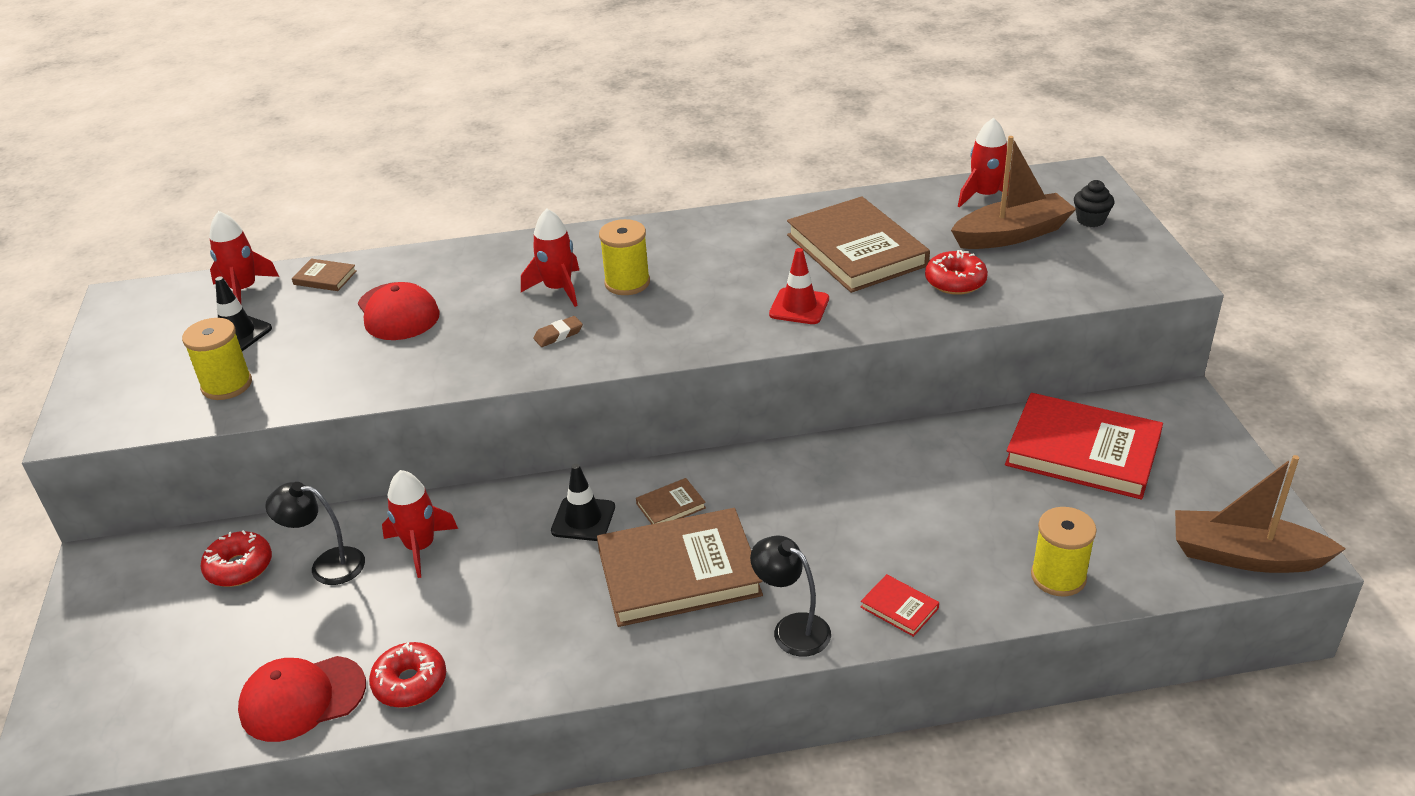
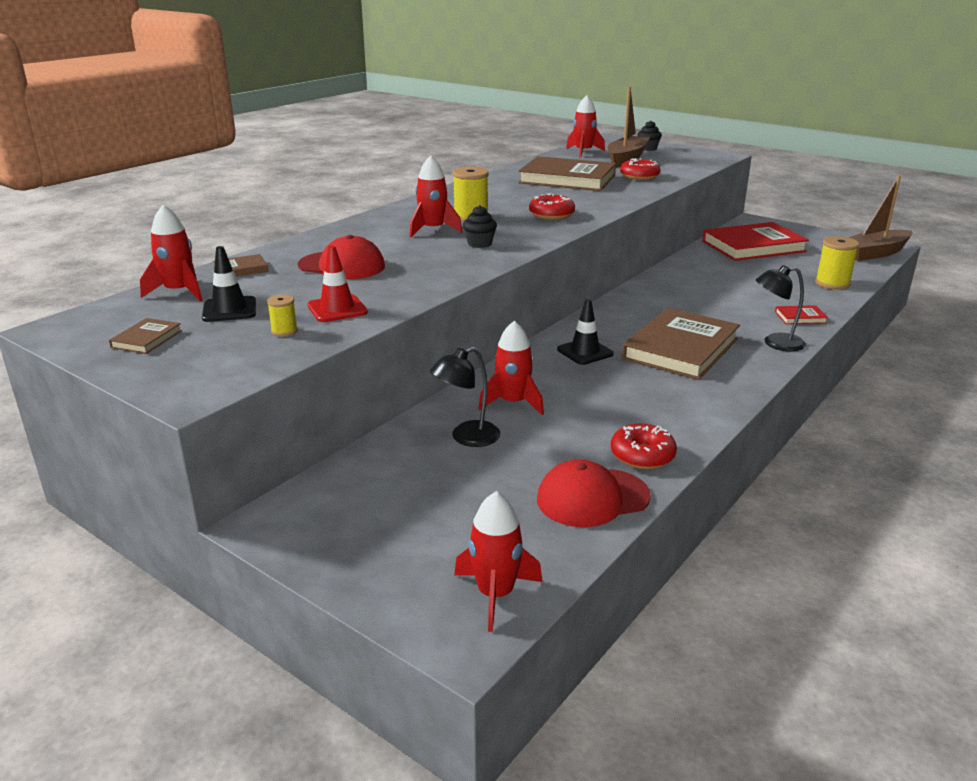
camera: 45 degrees left, 10 degrees down
(110, 736) = (495, 594): none -> red rocket
(227, 385) = (284, 331): yellow spool -> yellow spool, size x0.53
(239, 567) = (401, 468): red donut -> red donut (551, 215)
(302, 698) = (592, 498): red cap -> red cap turned 45 degrees clockwise
(558, 335) = (479, 244): brown eraser -> black cupcake
(671, 506) = (620, 329): brown book -> brown book (147, 339)
(799, 306) = (588, 201): red traffic cone -> red traffic cone (337, 309)

